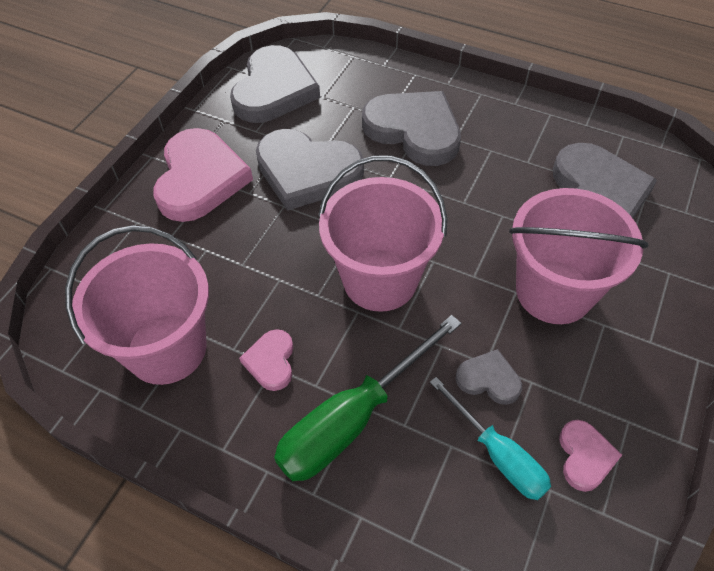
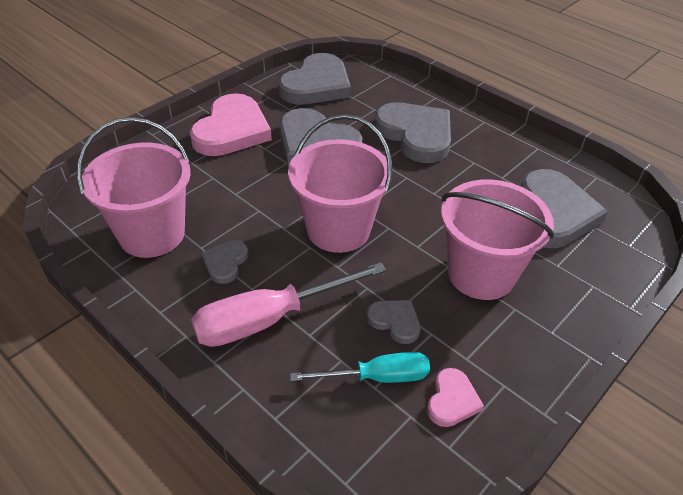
camera: 15 degrees right, 10 degrees down
(271, 361) = (225, 263): pink heart -> grey heart
(352, 419) = (269, 319): green screwdriver -> pink screwdriver
(498, 454) = (377, 377): turquoise screwdriver -> turquoise screwdriver turned 75 degrees counterclockwise

